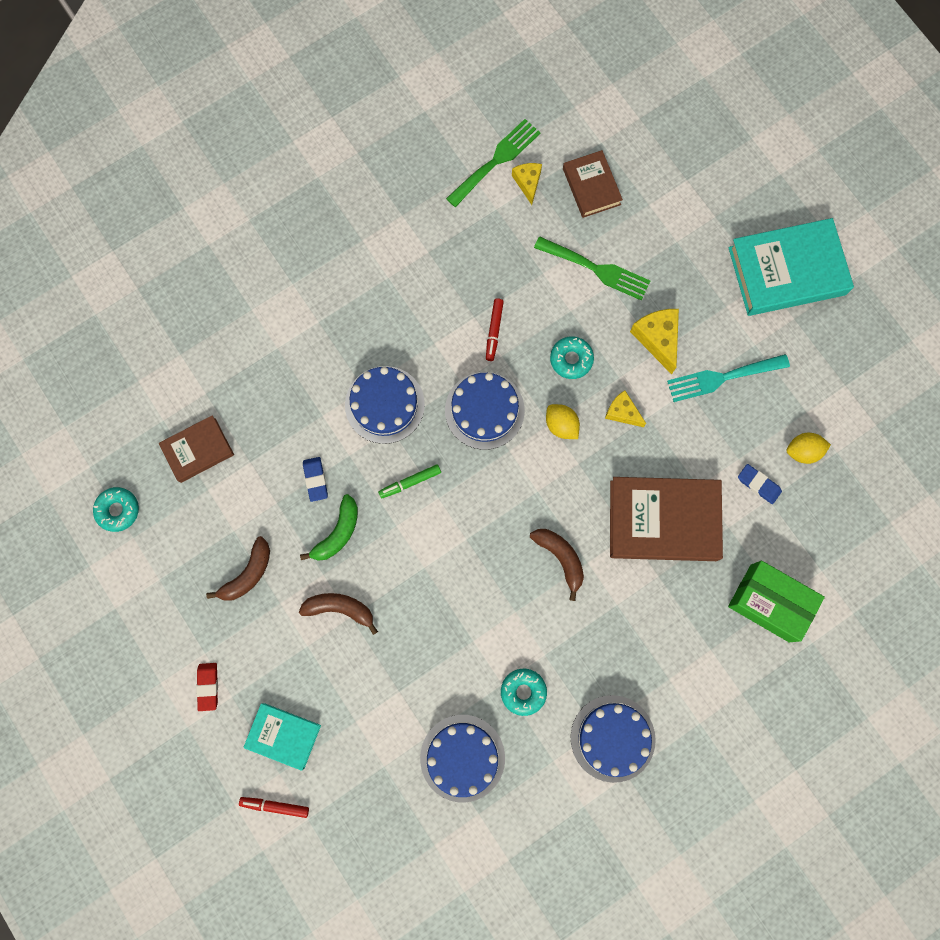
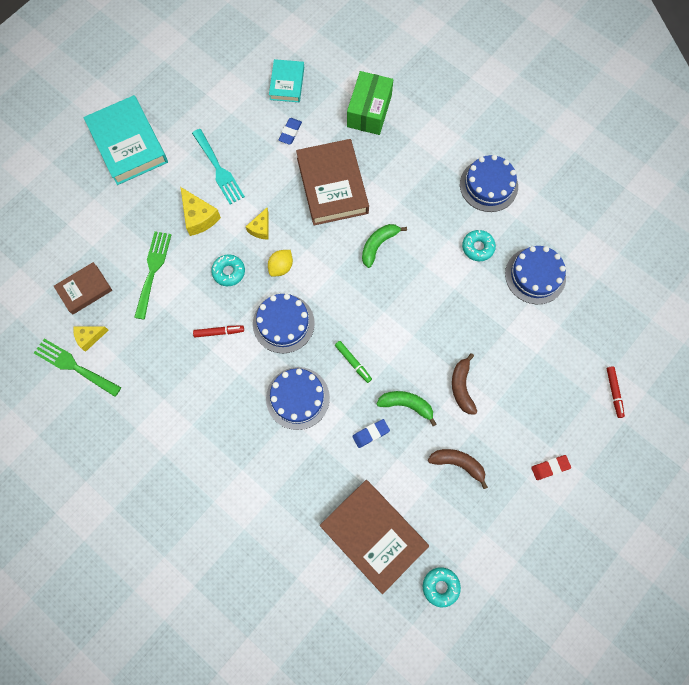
camera: 105 degrees left, 5 degrees down
(198, 450) = (373, 535): brown book -> brown book, size x1.77
(283, 736) = (564, 401): turquoise book -> turquoise book (287, 83)
(560, 558) = (378, 245): brown banana -> green banana
(657, 339) = (199, 217): yellow cheese -> yellow cheese turned 90 degrees counterclockwise
(803, 451) = (259, 110): yellow lemon -> none

